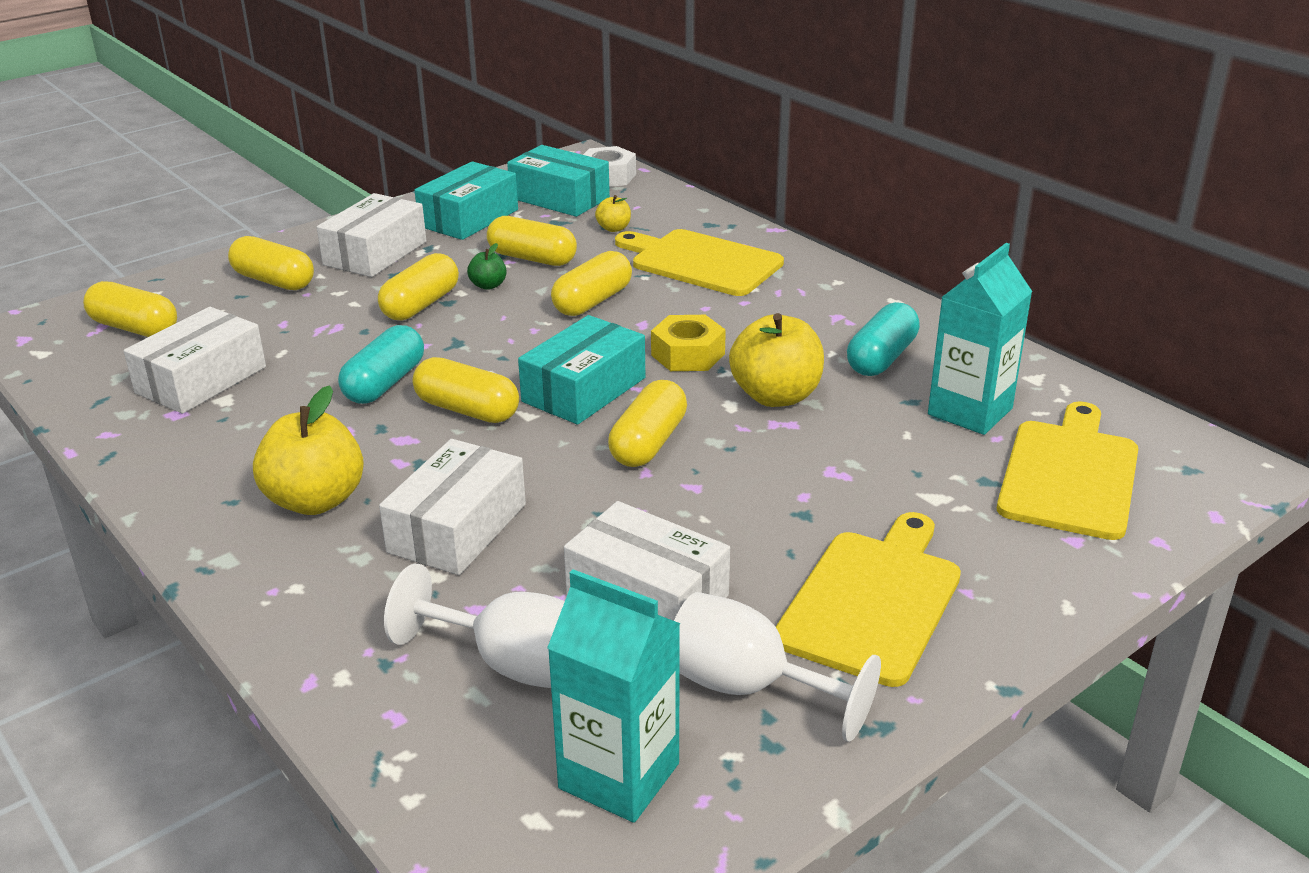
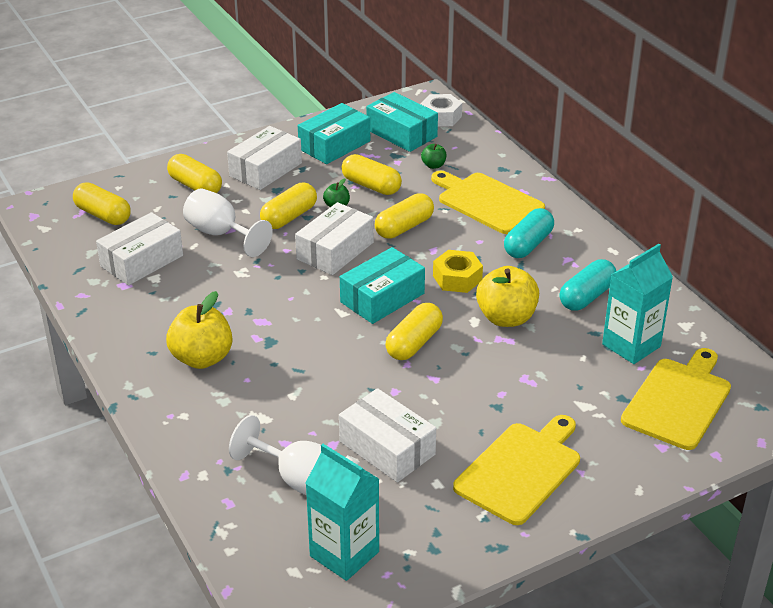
camera: 10 degrees right, 5 degrees up
(384, 383) = (256, 277): turquoise capsule -> turquoise capsule (528, 244)
(457, 528) = (283, 388): white box -> white box (335, 251)
(467, 410) = (305, 304): yellow capsule -> none
(614, 228) = (433, 165): yellow apple -> green apple
(748, 688) = (430, 513): white goblet -> white goblet (220, 234)

